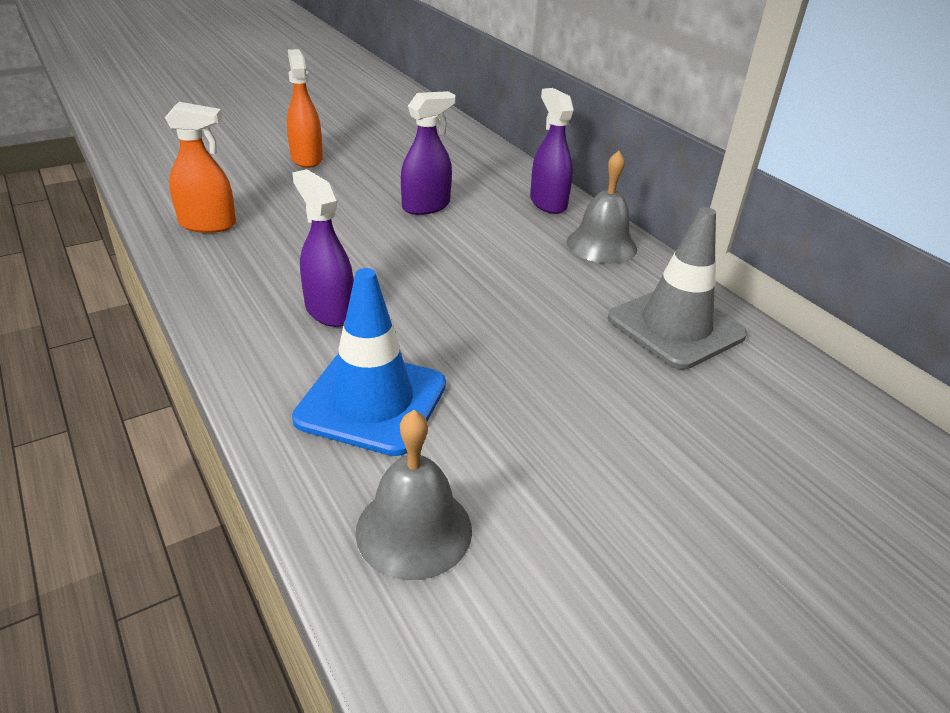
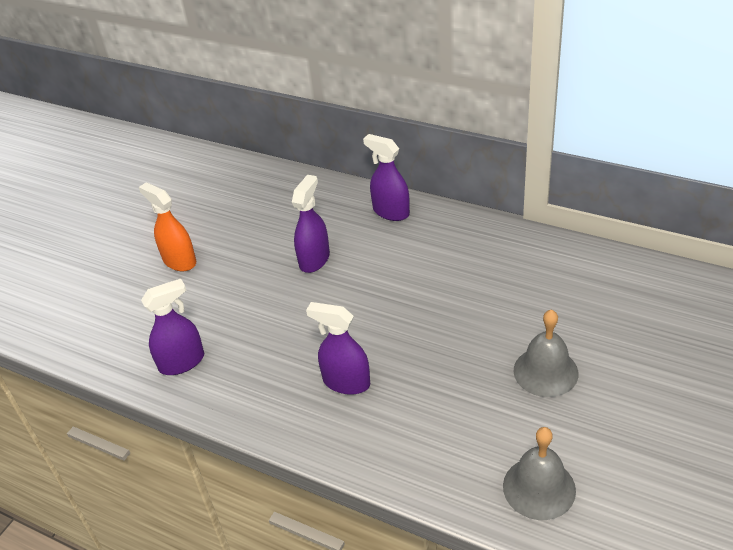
camera: 25 degrees left, 5 degrees up
(208, 224) = (182, 362): orange spray bottle -> purple spray bottle
(371, 402) = (439, 429): blue traffic cone -> none
(601, 245) = (456, 231): grey bell -> grey bell (545, 371)
(675, 327) = (552, 274): grey traffic cone -> none

